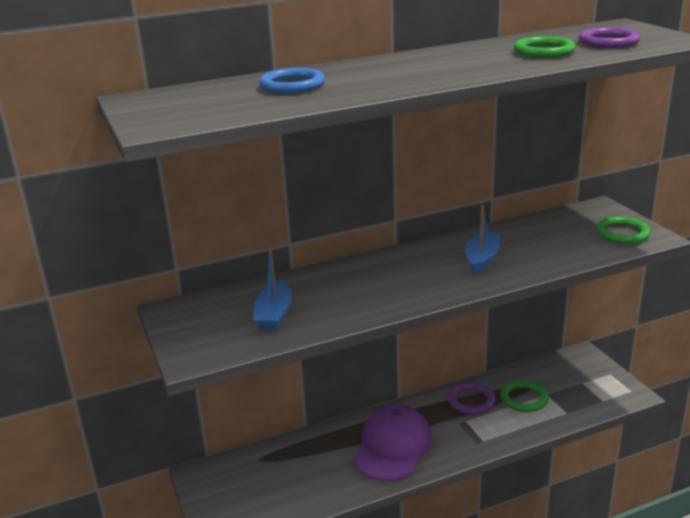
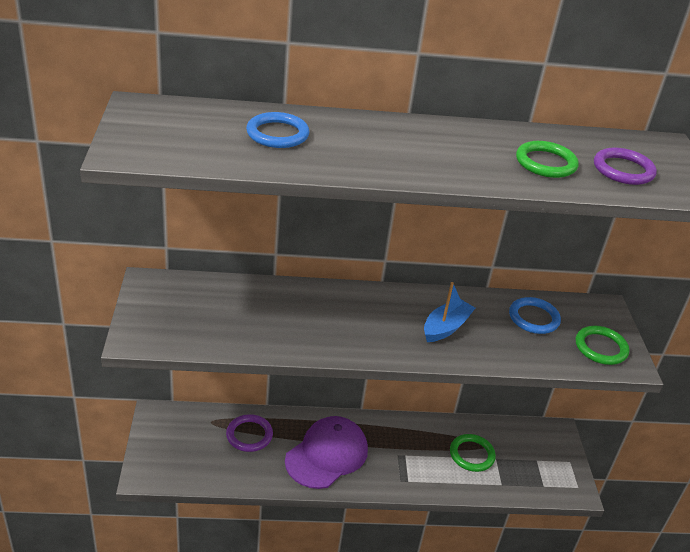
camera: 15 degrees right, 10 degrees up
(274, 315) = (227, 320): blue boat -> none
(471, 401) = (422, 438): purple ring -> purple ring (249, 435)
(549, 230) = (533, 318): none -> blue ring

